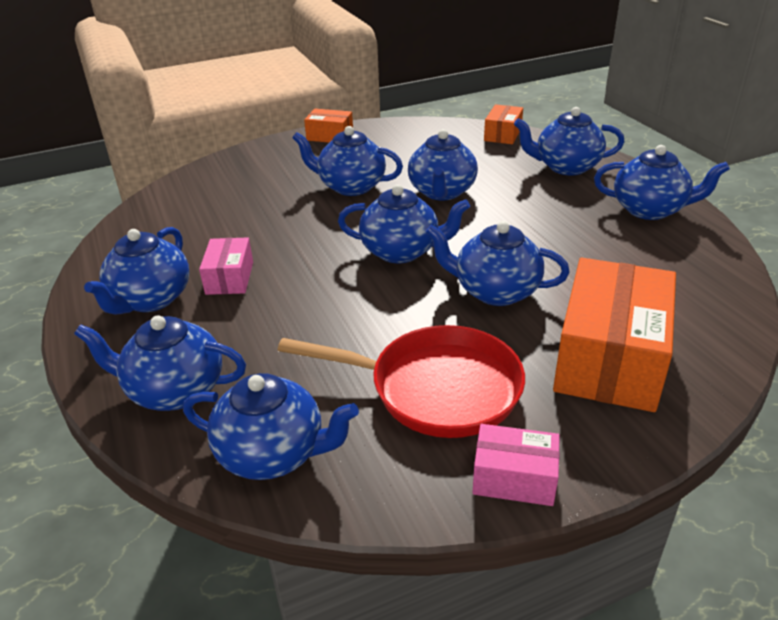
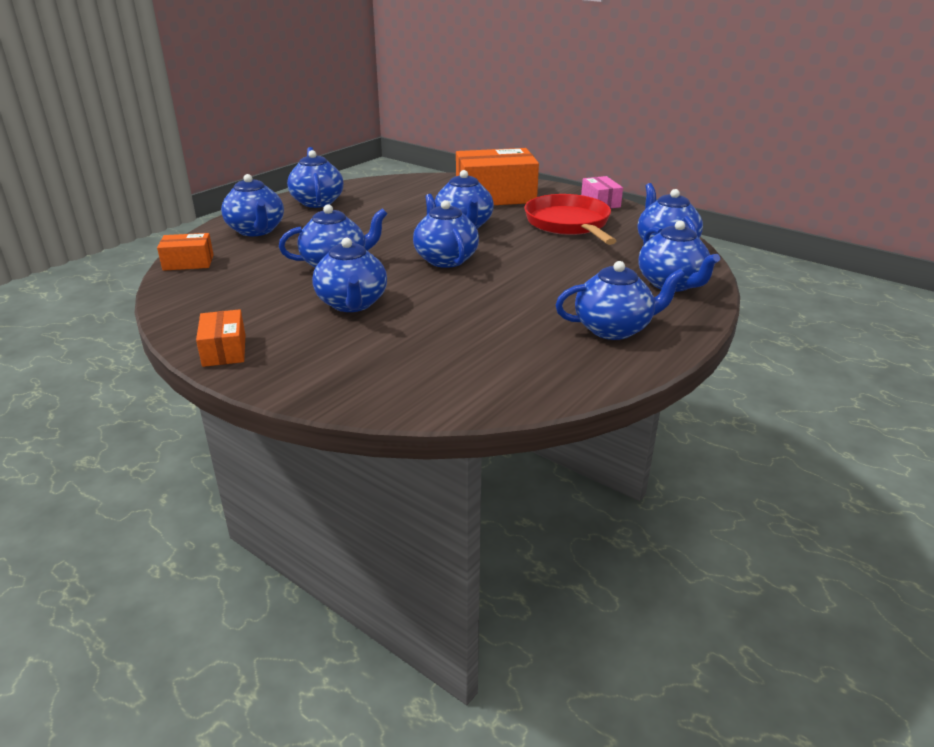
camera: 120 degrees left, 5 degrees down
(230, 278) = (549, 308): pink box -> none

